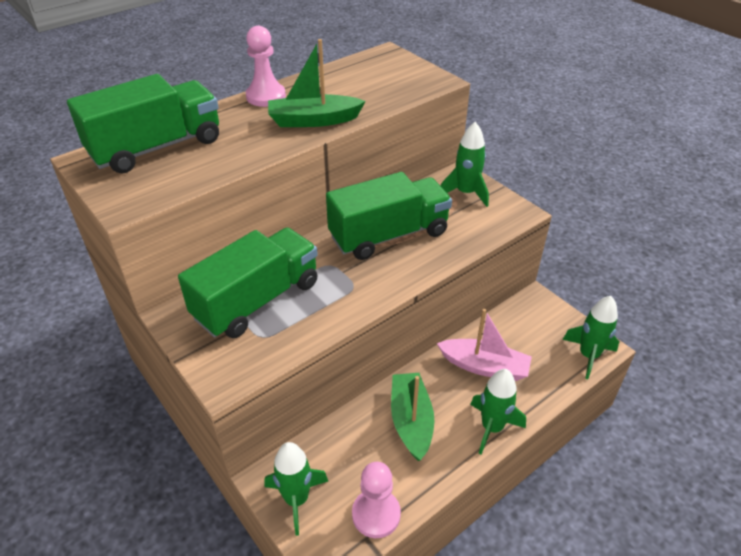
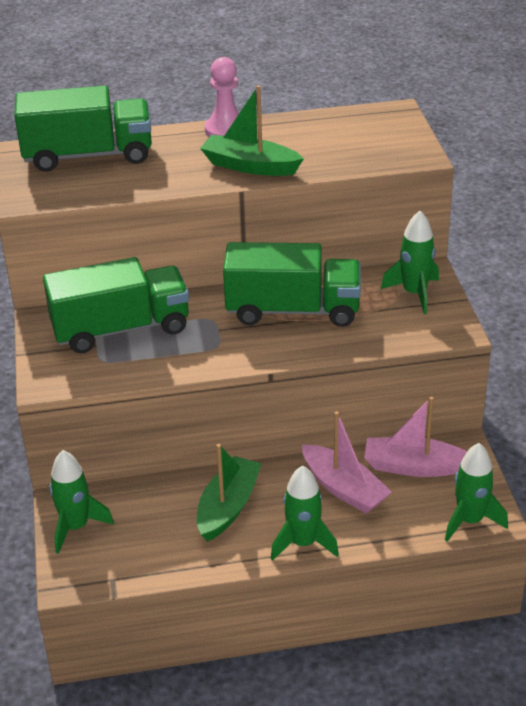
camera: 30 degrees right, 5 degrees down
(376, 514) = (135, 566): pink pawn -> none
(517, 328) = (413, 467): none -> pink boat

